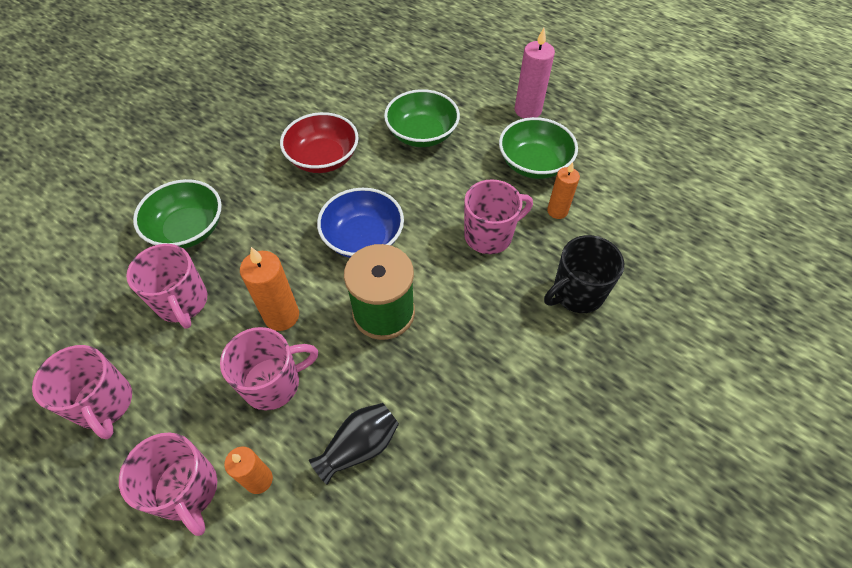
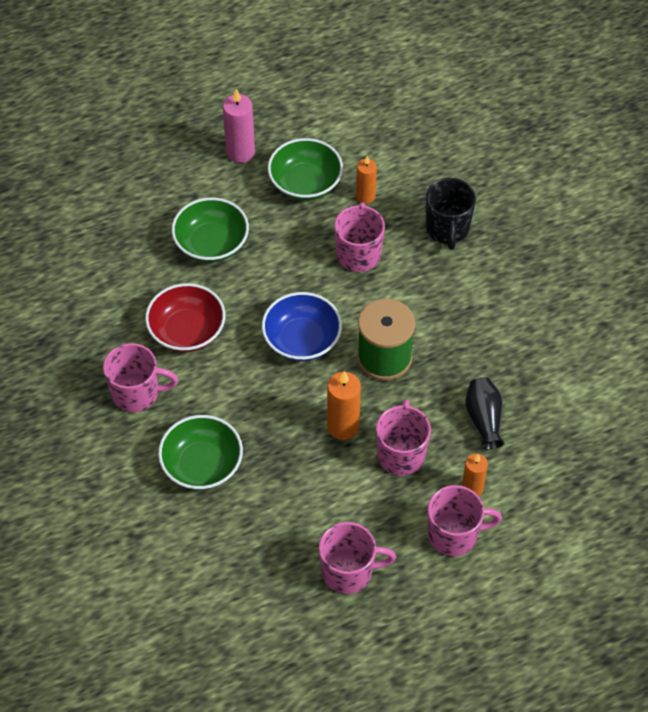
camera: 60 degrees left, 0 degrees up
(182, 302) = (283, 492): pink mug -> pink mug (137, 393)

